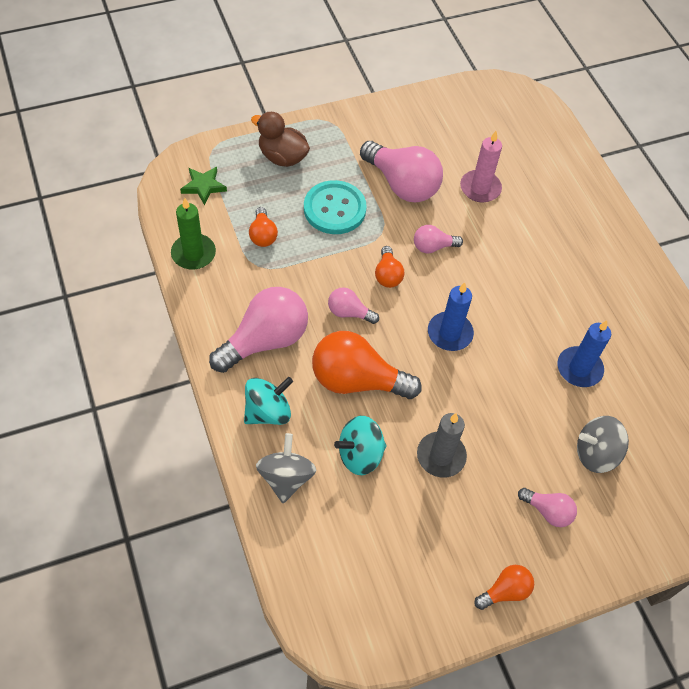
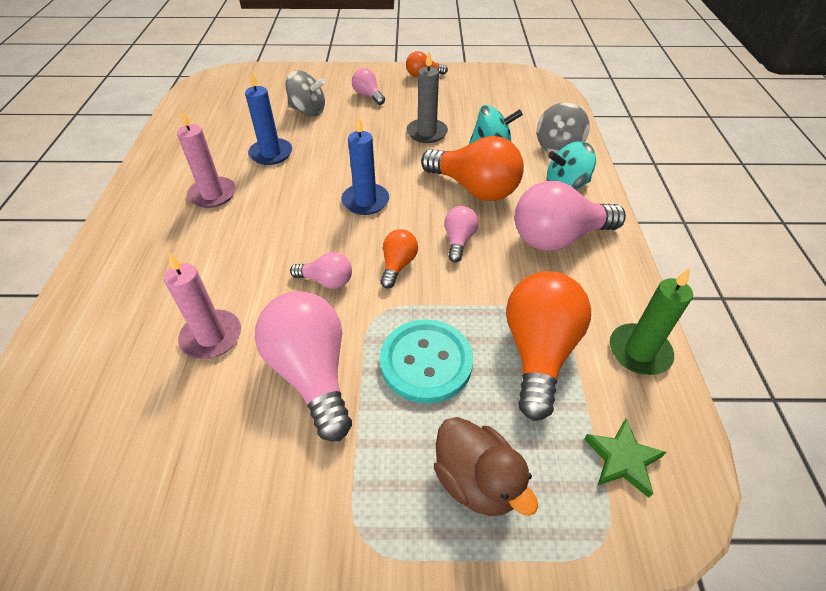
camera: 155 degrees left, 10 degrees down
(263, 235) = (538, 352): orange light bulb -> orange light bulb, size x1.98
(349, 312) = (458, 241): pink light bulb -> pink light bulb turned 120 degrees counterclockwise
(586, 301) = (212, 194): none -> pink candle

